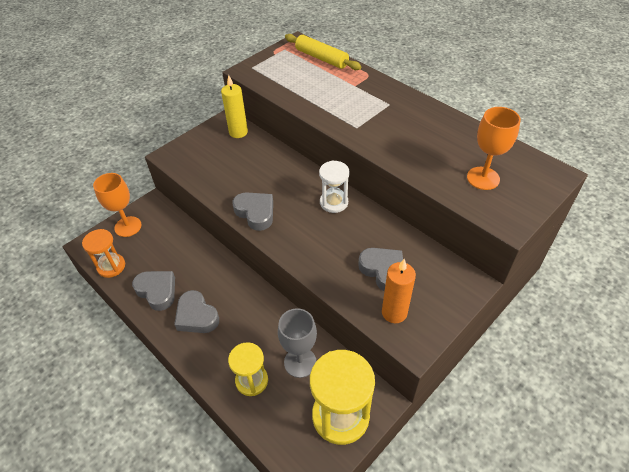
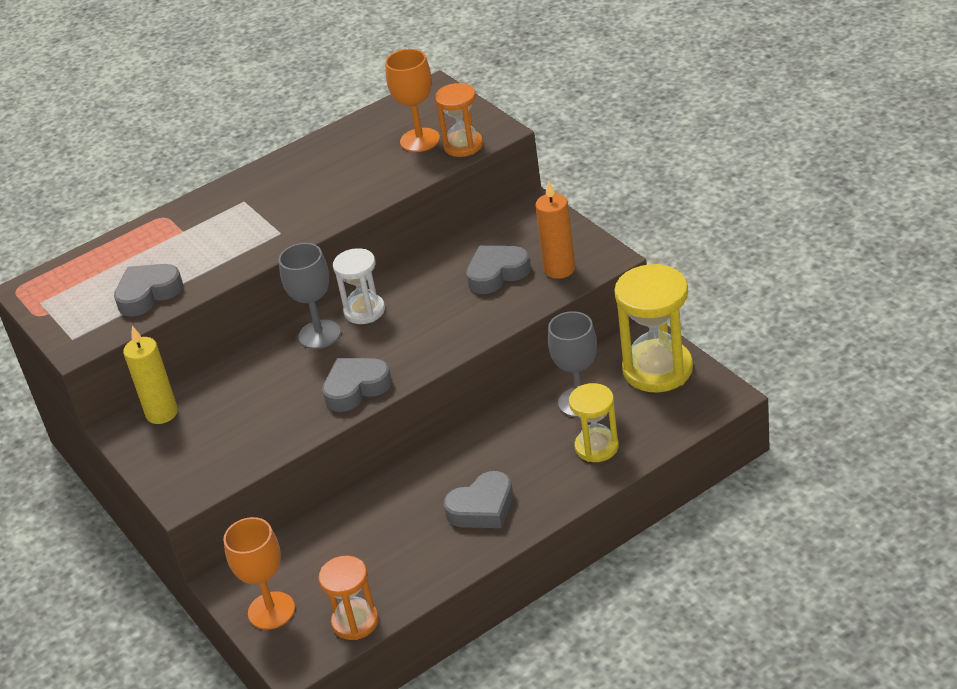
camera: 75 degrees left, 10 degrees down
(157, 291) = (424, 557): grey heart -> grey heart (148, 294)
(308, 185) = (319, 334): none -> grey goblet
(321, 58) = (92, 262): yellow rolling pin -> none
(482, 205) = (463, 145): none -> orange hourglass

